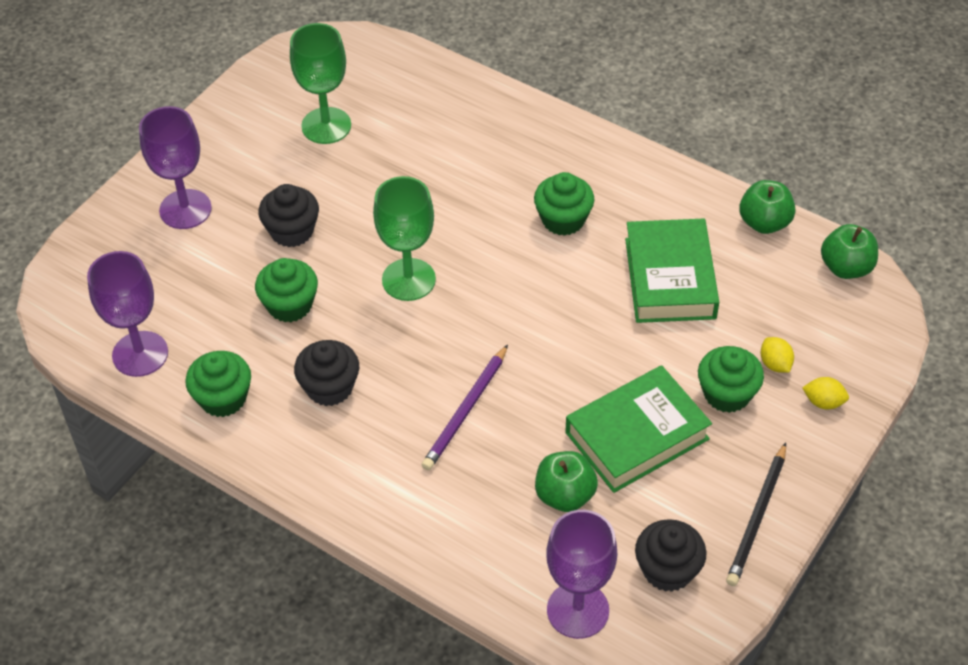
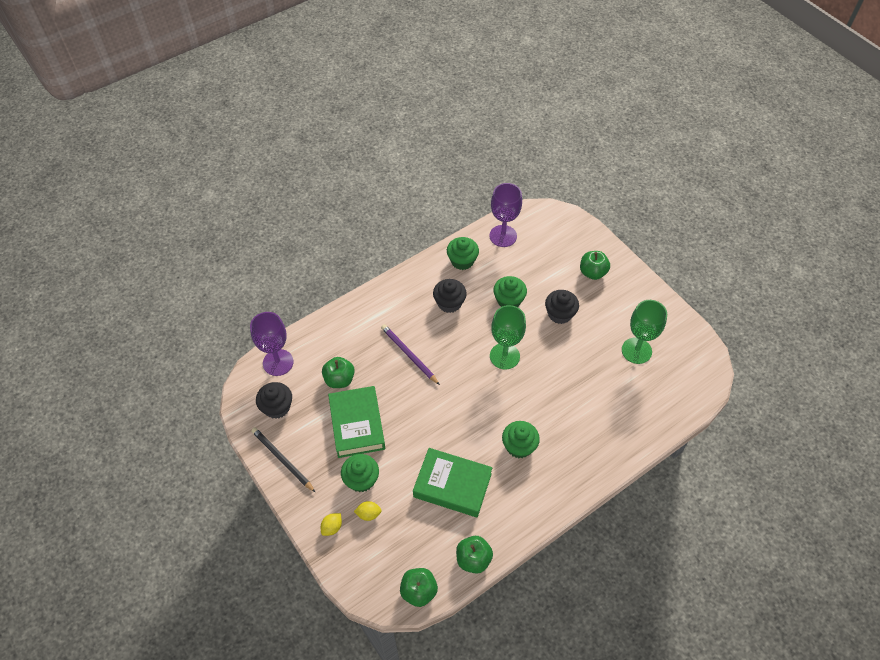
camera: 110 degrees right, 5 degrees up
(185, 209) = (592, 272): purple goblet -> green apple

